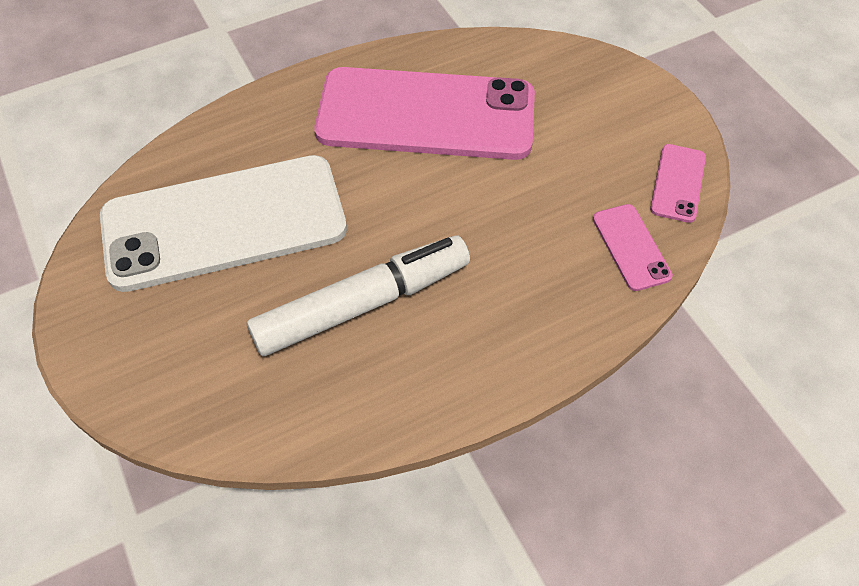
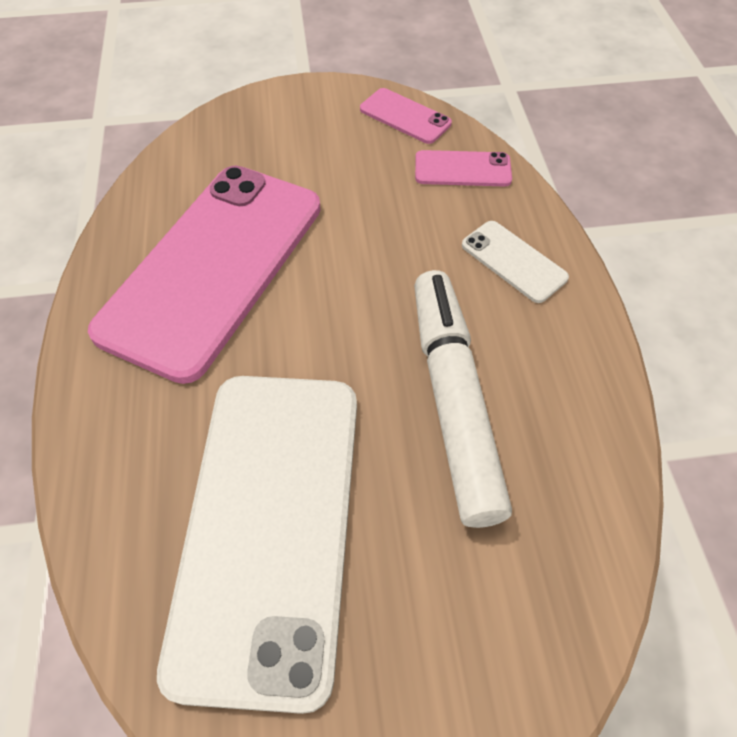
camera: 70 degrees left, 0 degrees up
(532, 314) = (513, 261): none -> white phone

